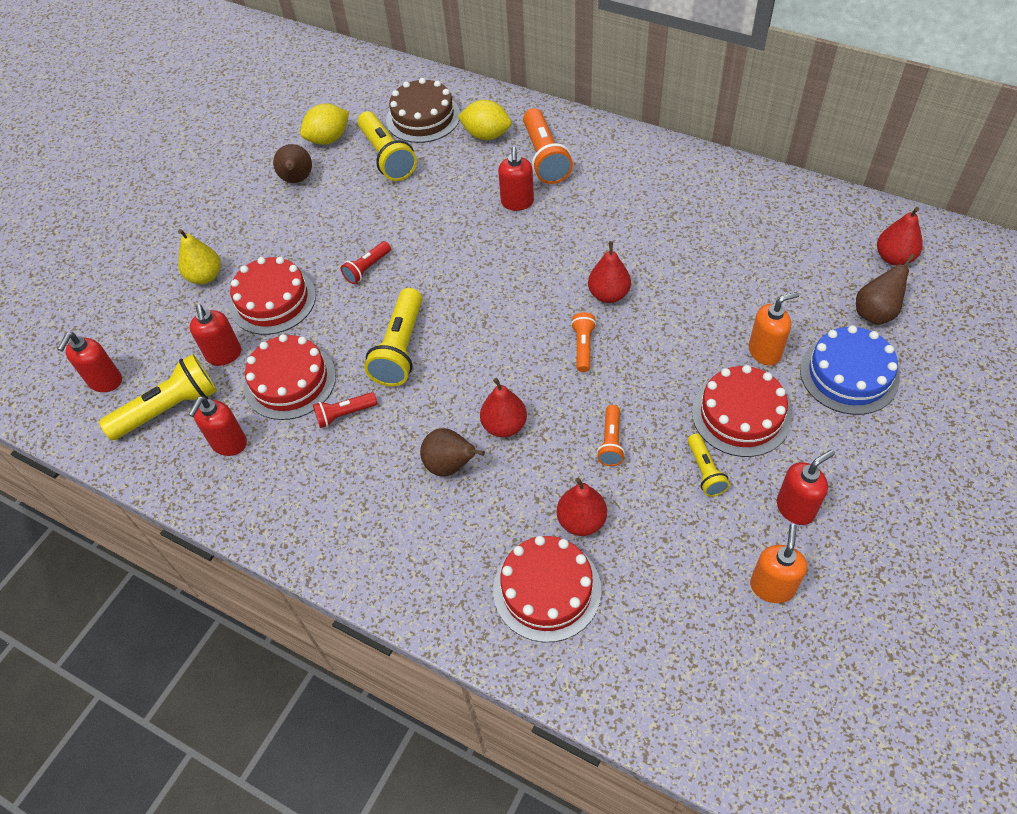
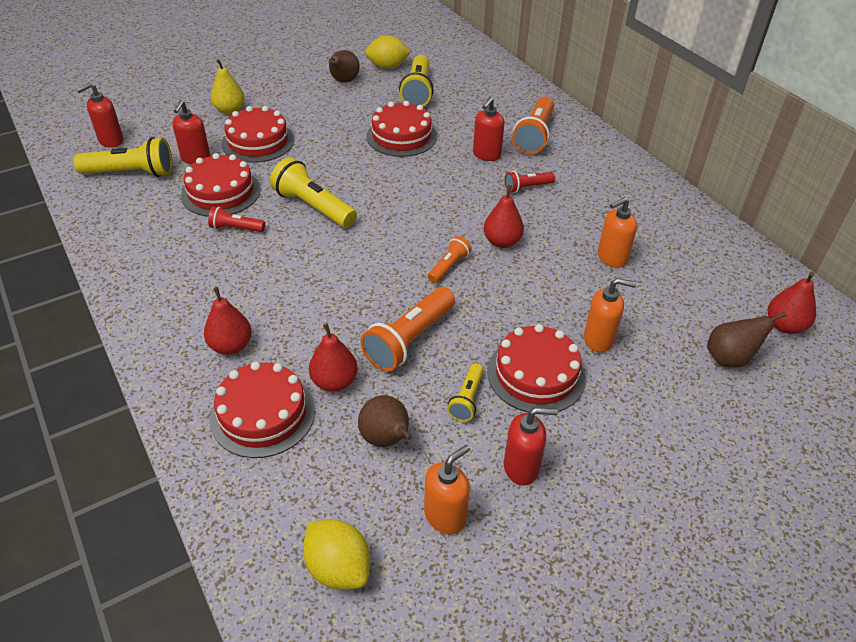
camera: 25 degrees right, 10 degrees down
(229, 443) = (145, 210): red soap dispenser -> none
(367, 268) = (339, 150): red flashlight -> red flashlight (527, 187)
(400, 349) = (313, 207): yellow flashlight -> yellow flashlight turned 90 degrees clockwise
(416, 221) = (401, 136): none -> red cake
(423, 117) = (466, 79): brown cake -> none
(450, 465) = (275, 295): brown pear -> brown pear (386, 439)
(486, 135) = (503, 106): yellow lemon -> yellow lemon (338, 568)
(504, 426) = (339, 289): red pear -> red pear (231, 346)
(611, 442) = (409, 340): orange flashlight -> orange flashlight, size x1.82
(714, 262) = (611, 258): none -> orange soap dispenser
(849, 374) = (662, 392): blue cake -> none

